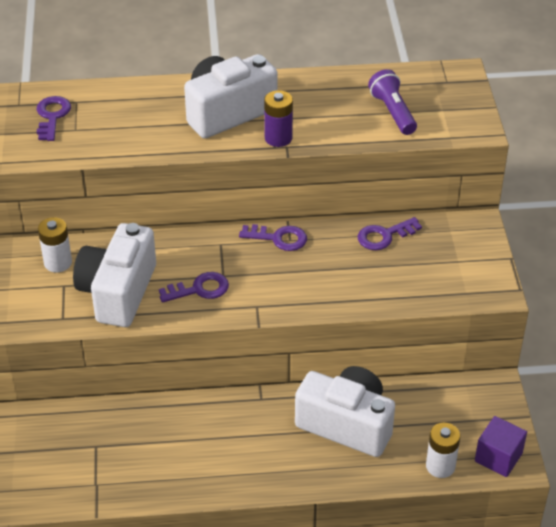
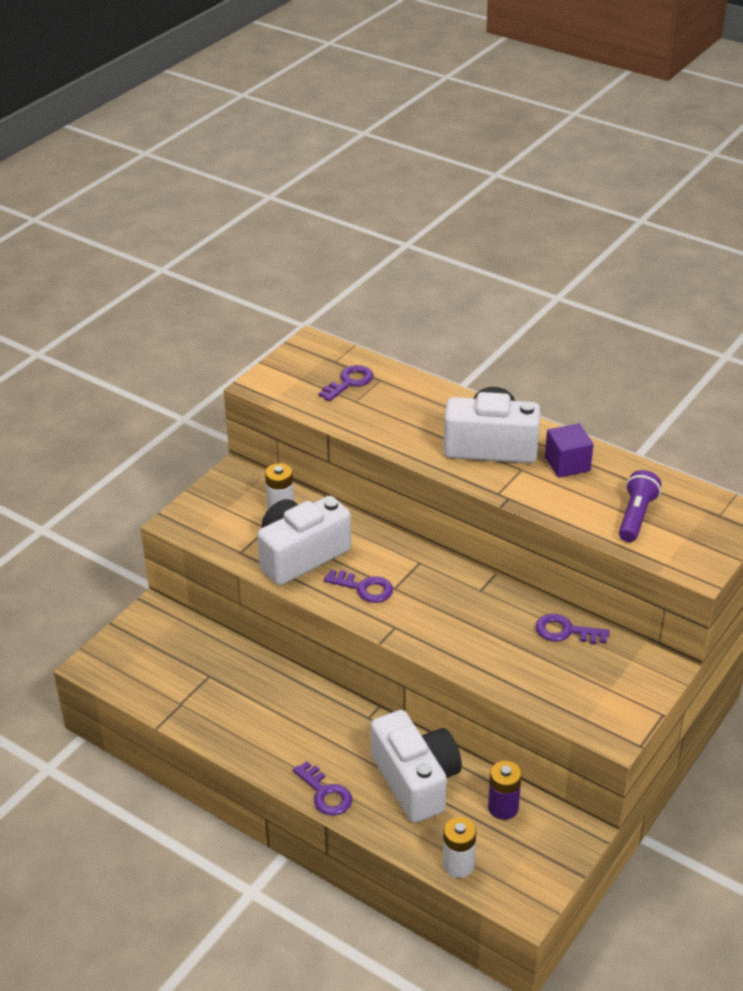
camera: 40 degrees right, 5 degrees down
(278, 138) = (509, 487): purple battery -> purple battery (503, 807)
(279, 238) = (472, 584): purple key -> purple key (325, 794)
(498, 457) = (517, 891): purple cube -> purple cube (567, 464)

